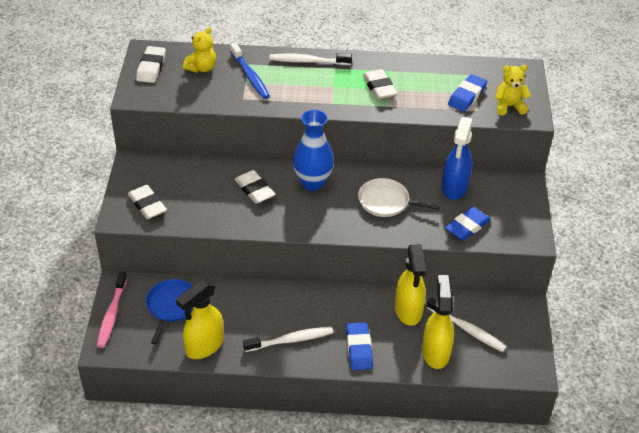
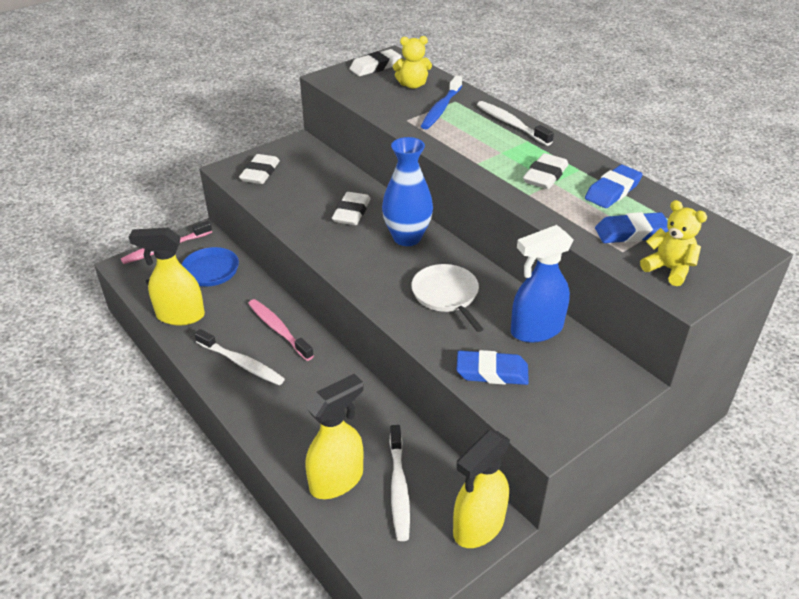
camera: 50 degrees right, 5 degrees down
(278, 304) = (278, 329): none -> pink toothbrush
(359, 349) = (279, 416): blue eraser -> blue eraser (612, 191)
(408, 311) = (371, 423): yellow spray bottle -> yellow spray bottle (478, 527)

